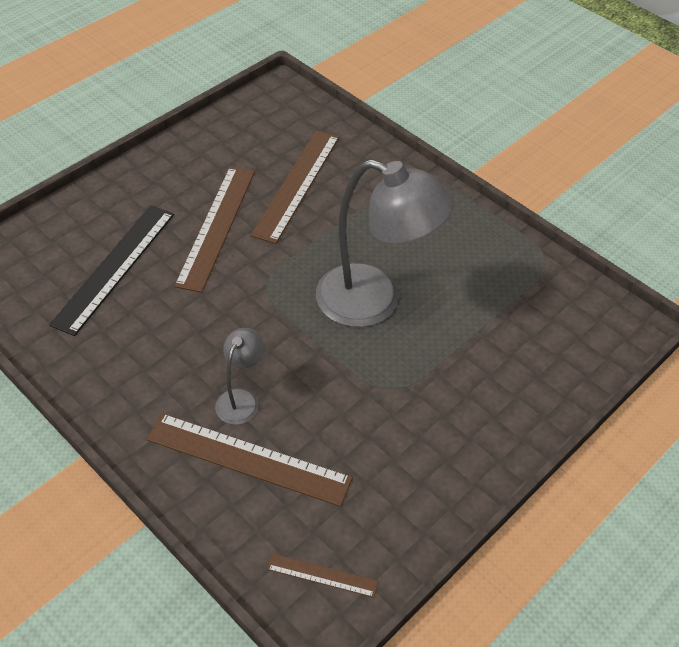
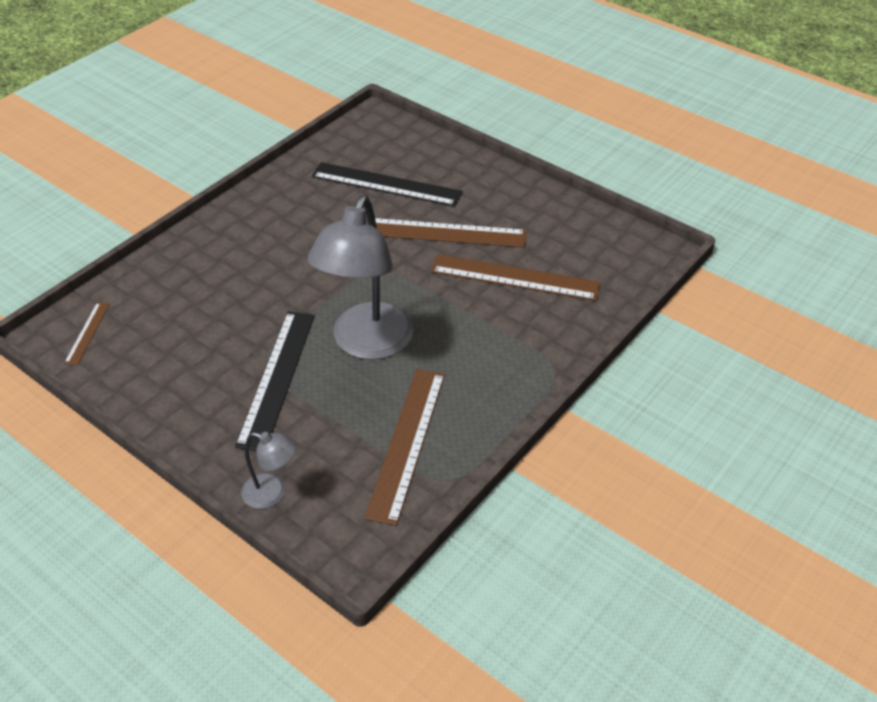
camera: 85 degrees right, 5 degrees down
(241, 399) = (252, 271): grey lamp -> grey lamp (272, 494)
(248, 459) = (194, 282): brown ruler -> brown ruler (406, 442)
(416, 377) = (277, 378): none -> black ruler

